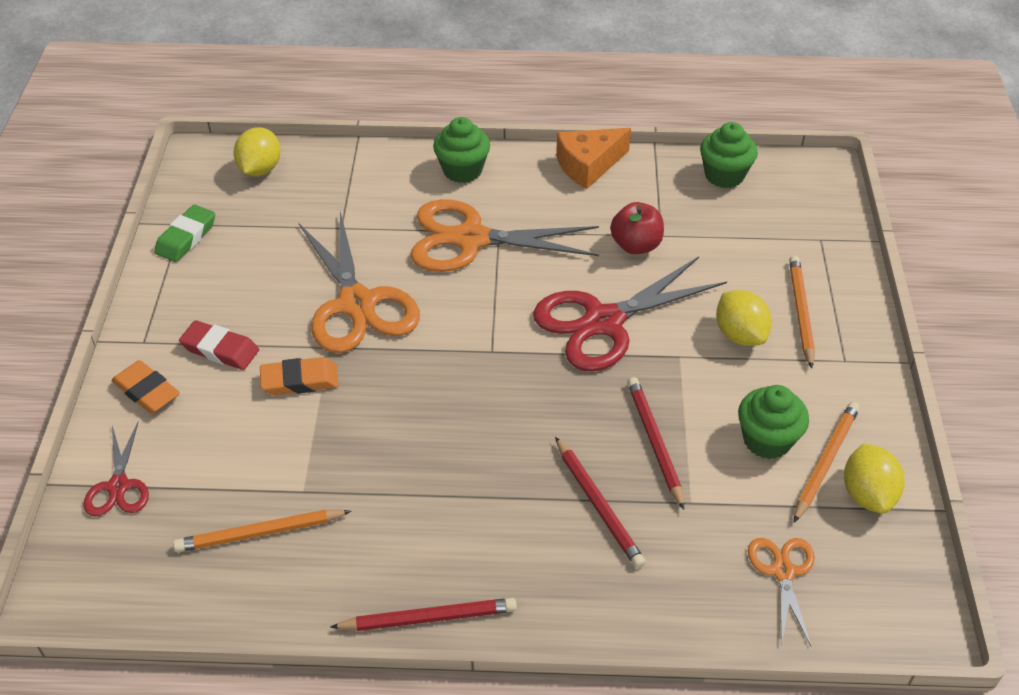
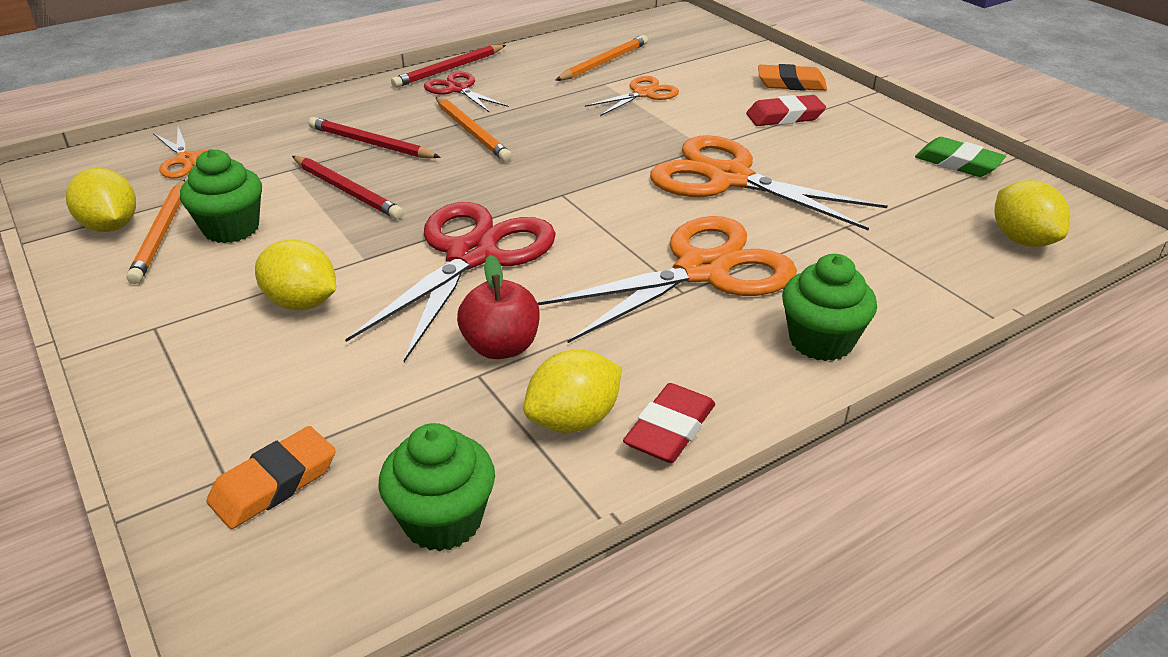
camera: 145 degrees right, 10 degrees down
(118, 486) = (724, 50): red scissors -> red scissors (458, 89)
(186, 237) = (958, 163): green eraser -> green eraser turned 45 degrees counterclockwise
(289, 450) = (643, 94): none -> orange scissors
(300, 380) = (695, 123): orange eraser -> orange eraser (274, 483)
(588, 165) = (670, 429): orange cheese -> red eraser
(630, 190) = (573, 420): none -> yellow lemon
(800, 312) = (228, 357): orange pencil -> orange pencil (472, 132)

